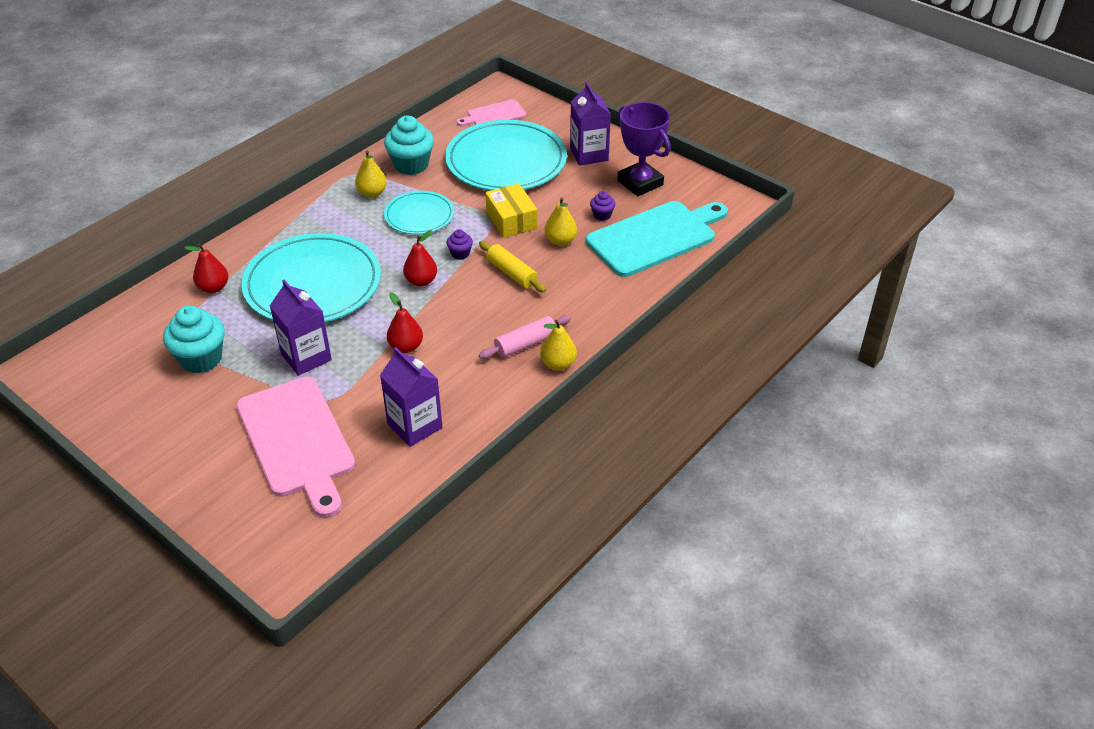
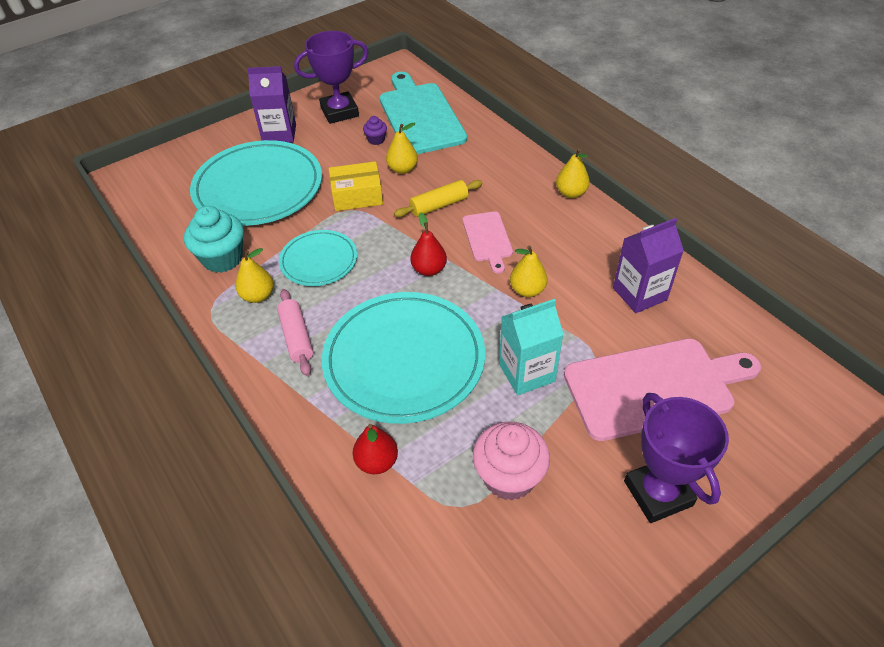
camera: 75 degrees left, 5 degrees up
(186, 447) = (658, 493): none -> purple trophy
(201, 359) = (509, 477): turquoise cupcake -> pink cupcake
(306, 357) = (526, 373): purple carton -> turquoise carton
(406, 347) = (527, 290): red pear -> yellow pear
(460, 254) = (395, 237): purple cupcake -> none
(494, 115) = (170, 186): pink cutting board -> pink cutting board (488, 239)
(525, 344) = (540, 209): pink rolling pin -> pink rolling pin (297, 337)

